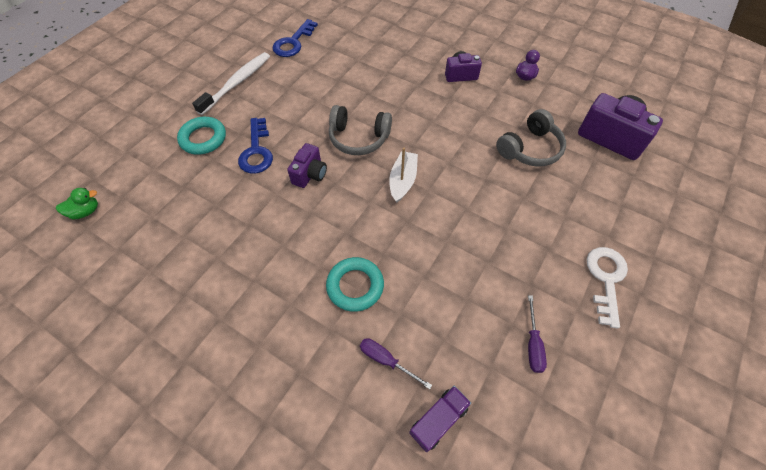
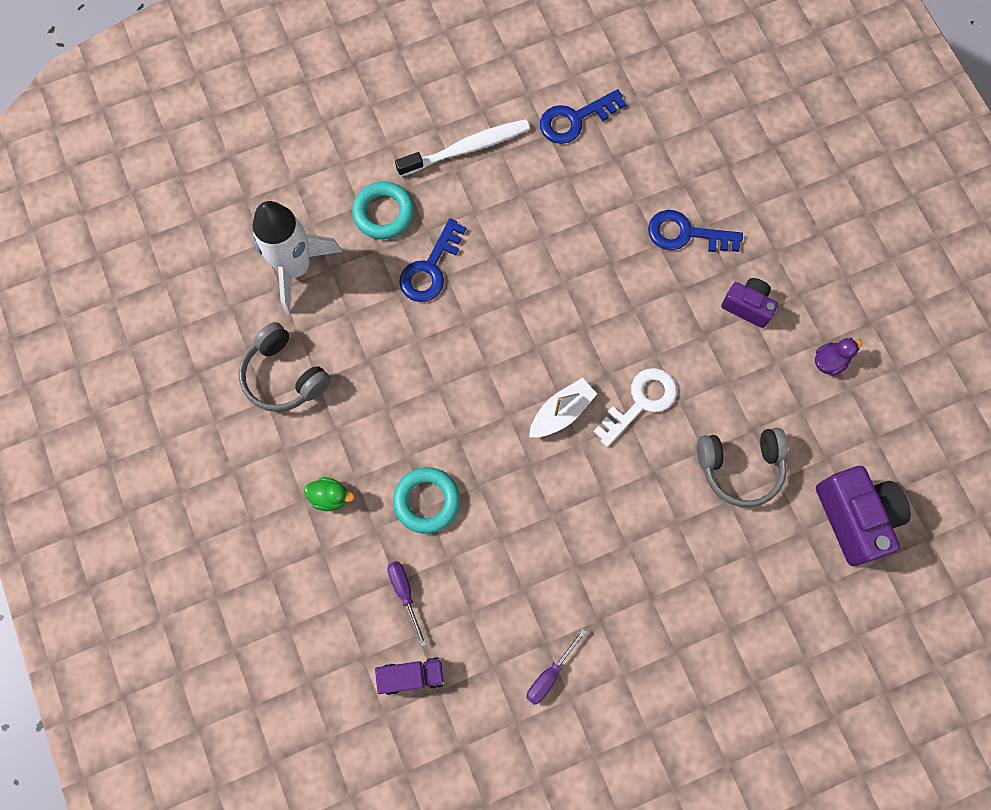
camera: 35 degrees right, 15 degrees up
(85, 211) = (221, 239): green duck -> green duck (330, 497)
(157, 199) = (295, 268): none -> white rocket
(310, 174) = (467, 338): purple camera -> none
(358, 138) = (553, 323): grey headphones -> grey headphones (284, 376)
(398, 61) = (686, 234): none -> blue key
(606, 279) = (680, 668): white key -> white key (640, 402)

